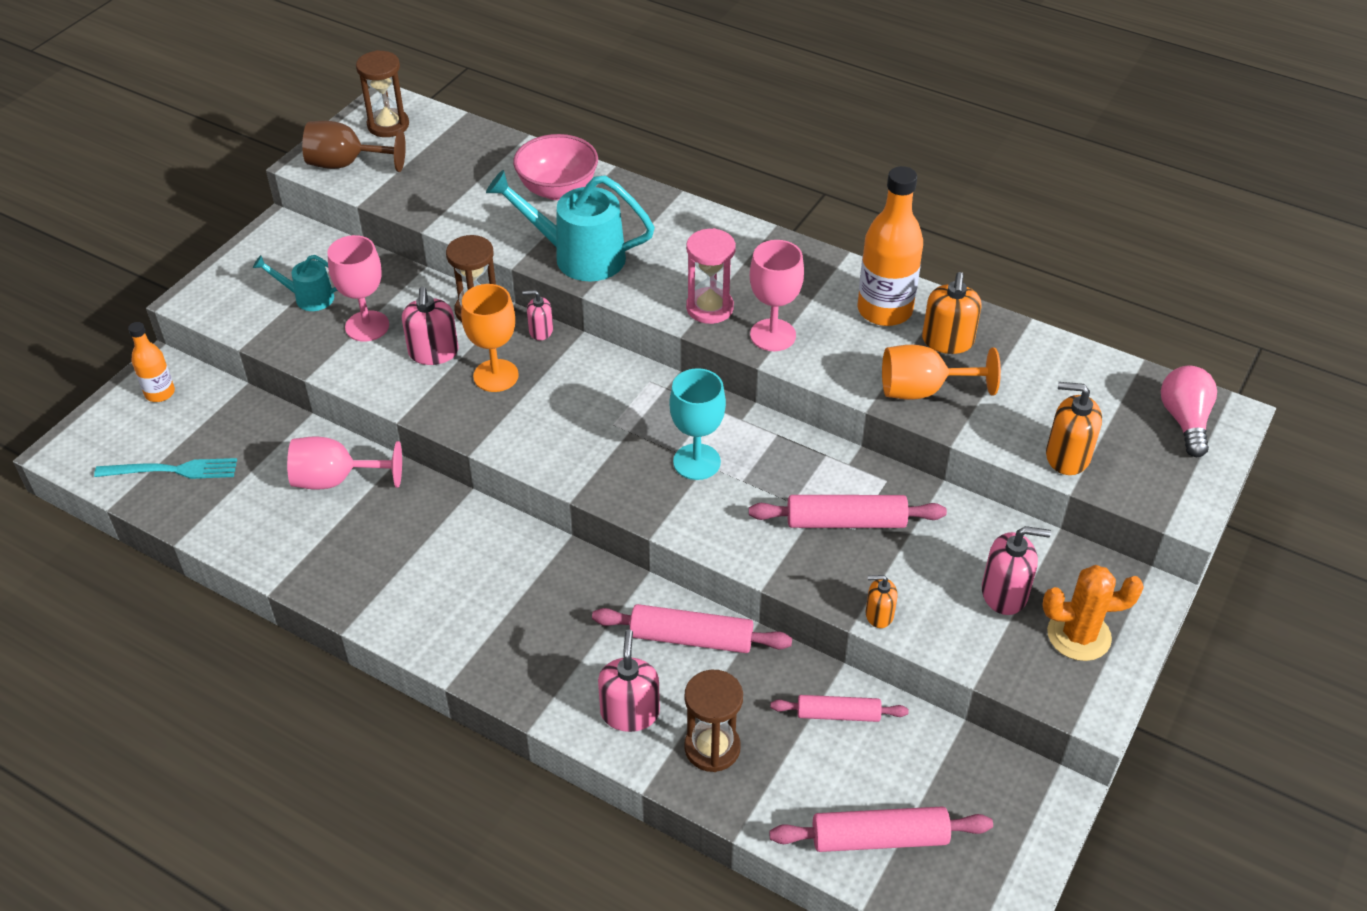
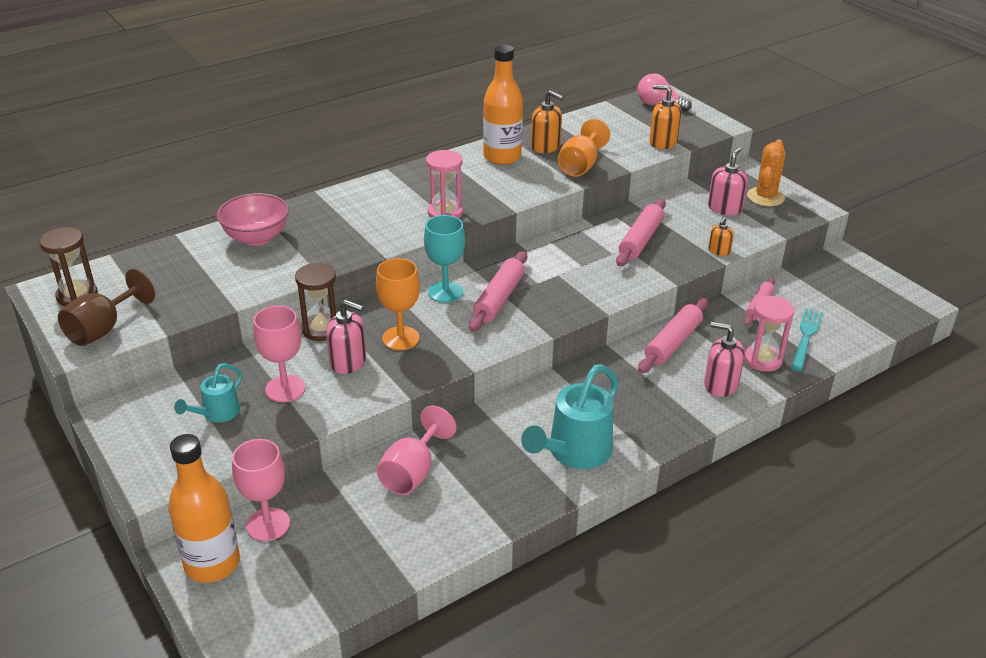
camera: 65 degrees left, 10 degrees down
(160, 393) = (212, 563): orange bottle -> orange bottle, size x1.79
(172, 470) = (322, 574): turquoise fork -> turquoise fork (806, 337)
(540, 331) = (371, 306): pink soap dispenser -> none
(579, 256) = (341, 248): turquoise watering can -> turquoise watering can (574, 452)
(696, 462) = (553, 277): turquoise goblet -> turquoise goblet (445, 292)
(712, 748) = (763, 360): brown hourglass -> pink hourglass
(773, 335) = (491, 198): pink goblet -> pink goblet (268, 524)
(879, 838) = (850, 319): pink rolling pin -> pink rolling pin (499, 299)
(1067, 456) = (663, 142): orange soap dispenser -> orange soap dispenser turned 75 degrees clockwise

